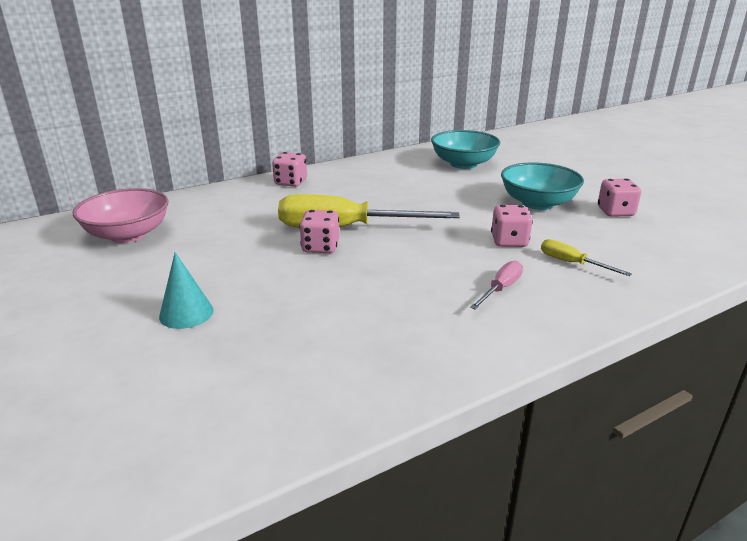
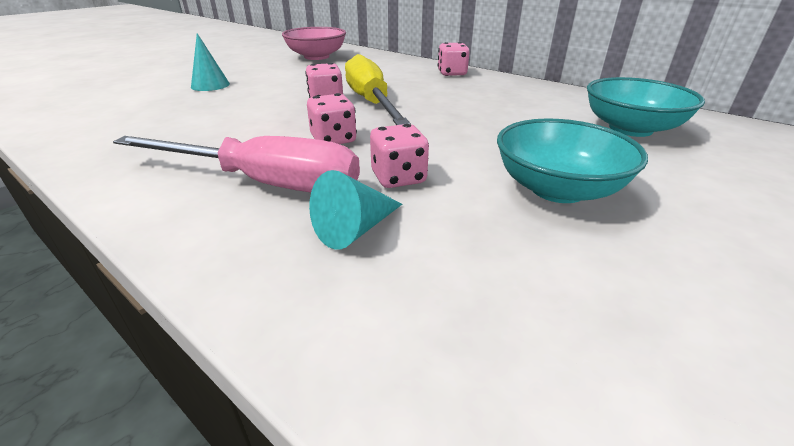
camera: 70 degrees right, 5 degrees up
(501, 289) = (264, 183): pink screwdriver -> pink screwdriver, size x2.18
(572, 263) = (356, 229): yellow screwdriver -> turquoise cone
(615, 212) = (619, 271): pink dice -> pink dice (333, 139)

